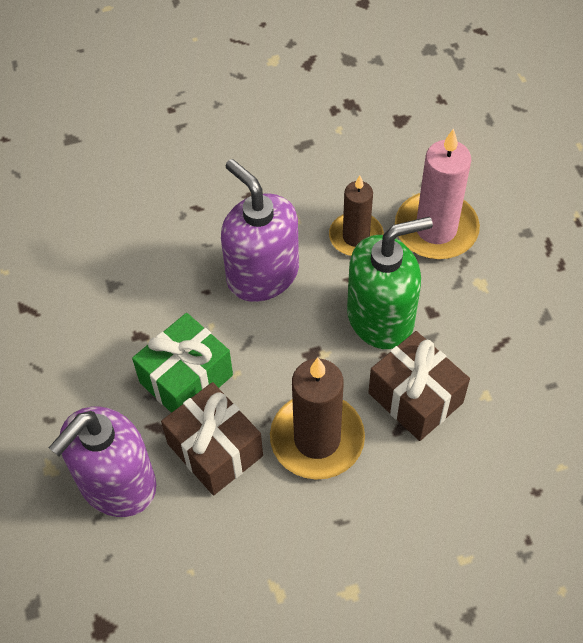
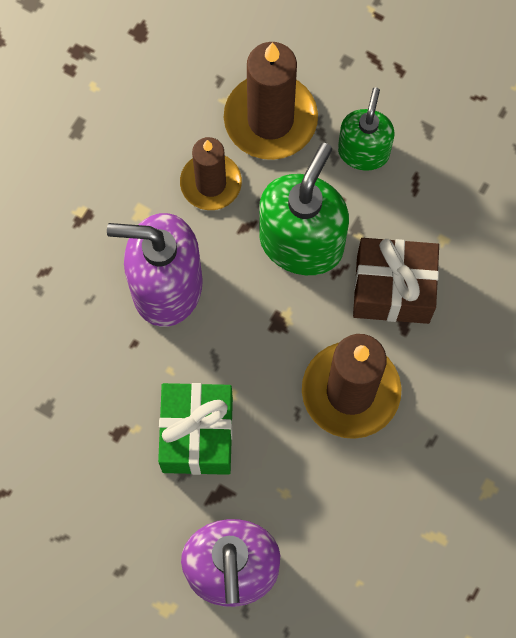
camera: 45 degrees left, 15 degrees up
(215, 450) = (281, 472): brown gift -> none
(436, 229) = (270, 119): pink candle -> brown candle
(482, 295) = (363, 151): none -> green soap dispenser

